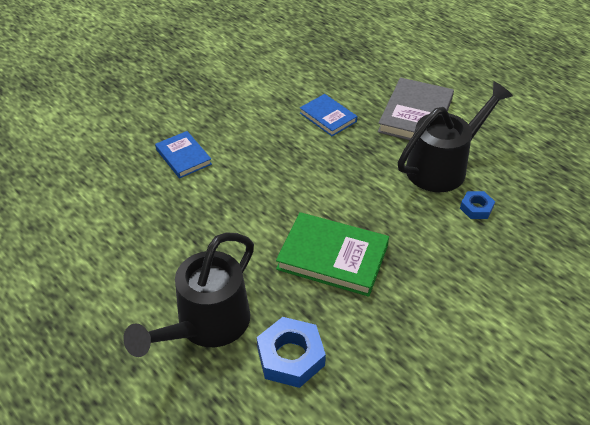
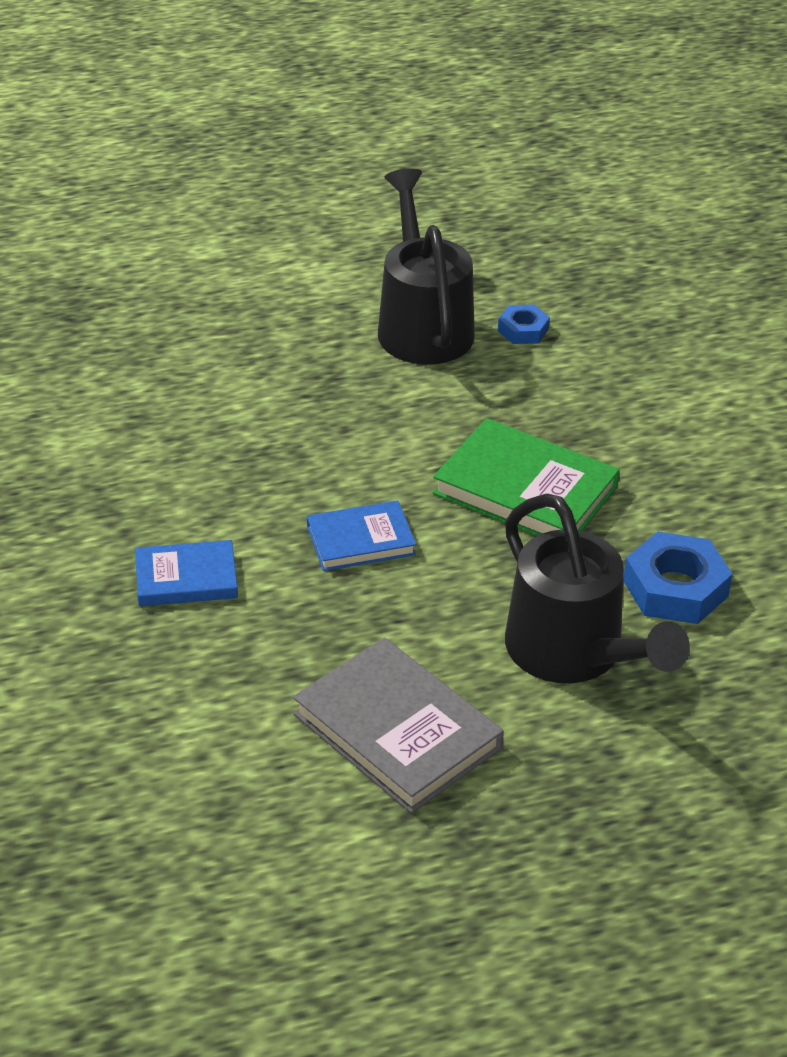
camera: 65 degrees left, 5 degrees down
(328, 117) = (222, 390): blue book -> blue book (361, 540)
(332, 257) = (525, 490): green book -> green book turned 75 degrees clockwise
(415, 115) = (292, 305): grey book -> grey book (397, 731)

